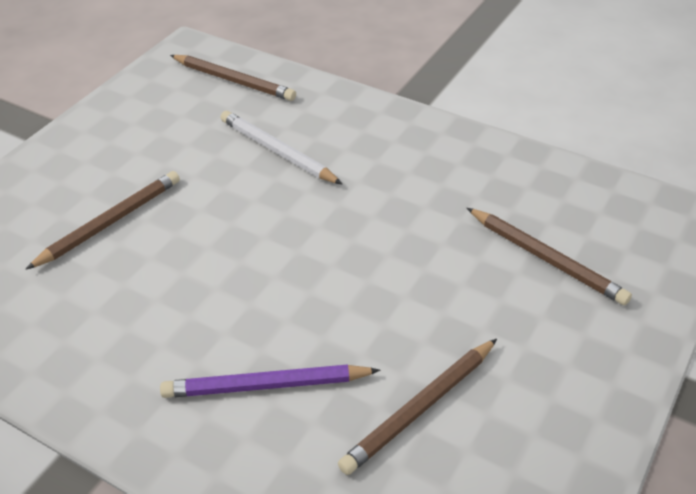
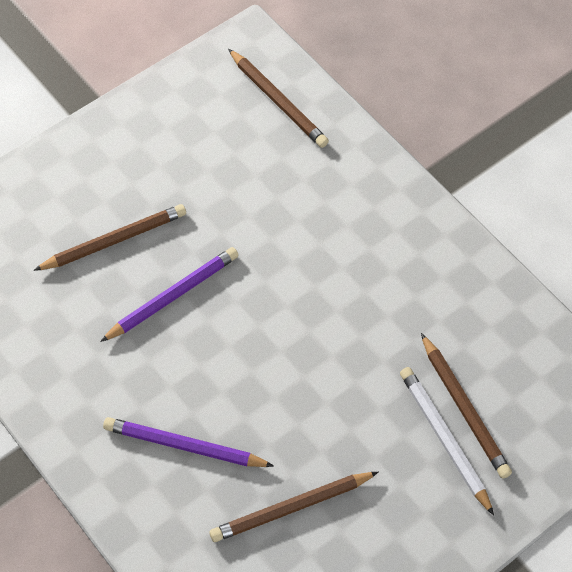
camera: 20 degrees right, 15 degrees up
(194, 251) = (173, 296): none -> purple pencil
(277, 151) = (285, 206): white pencil -> white pencil (444, 439)

